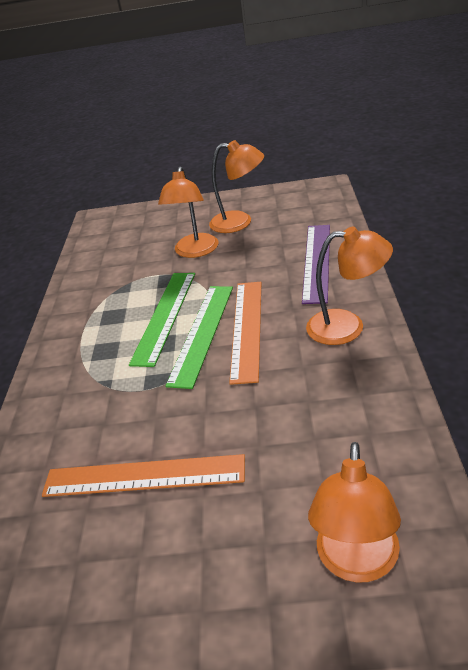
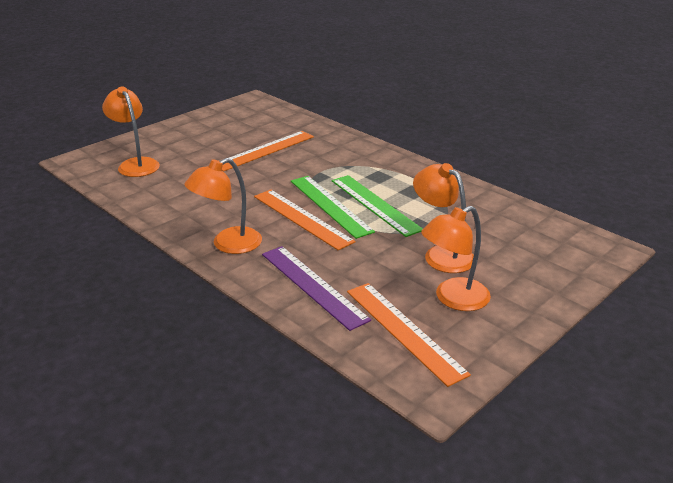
camera: 130 degrees right, 5 degrees down
(296, 216) = (404, 331): none -> orange ruler

